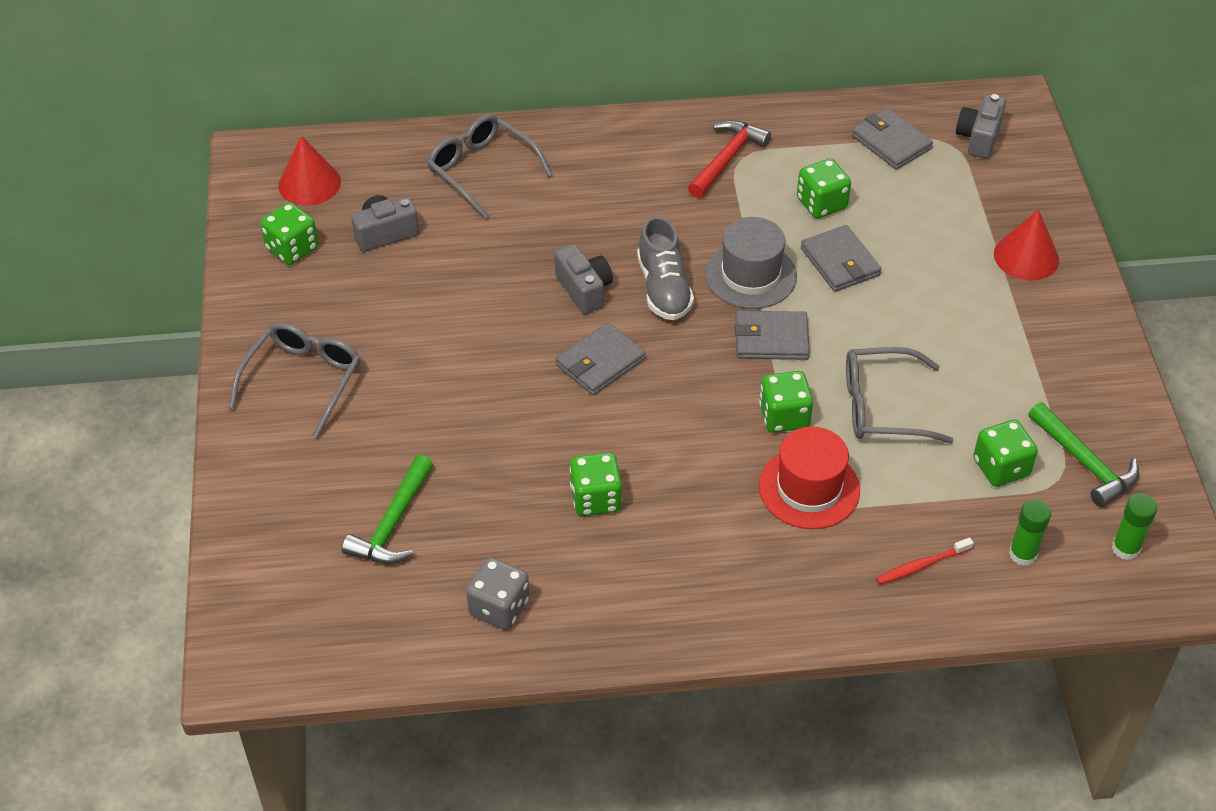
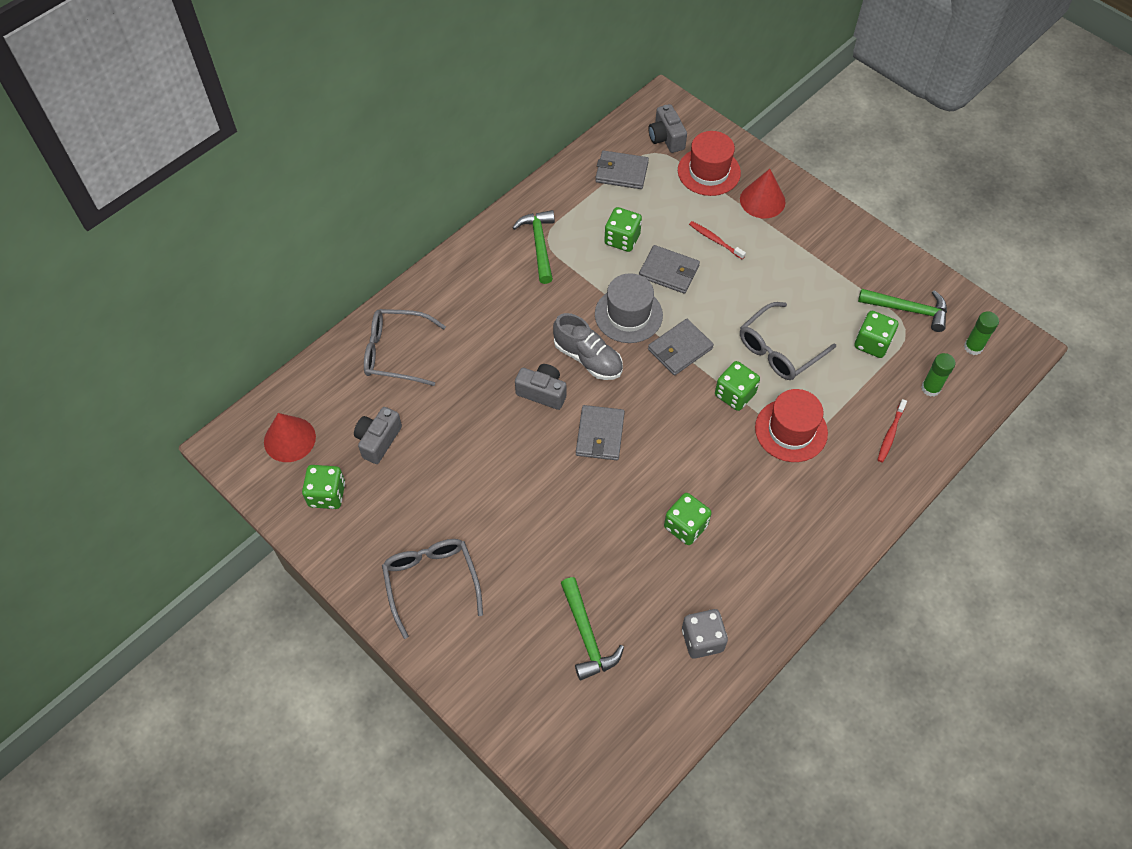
camera: 40 degrees left, 10 degrees up
(727, 159) = (539, 245): red hammer -> green hammer
(926, 263) = (715, 240): none -> red toothbrush
(993, 195) = (709, 171): none -> red hat

